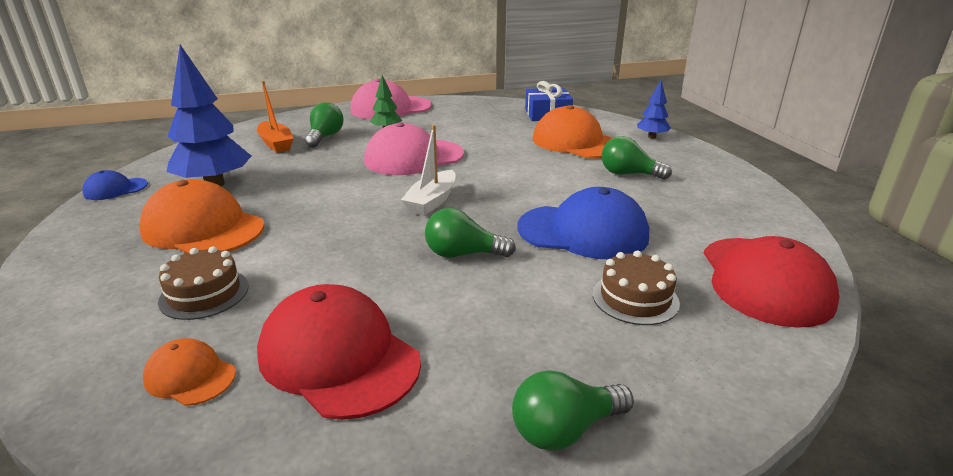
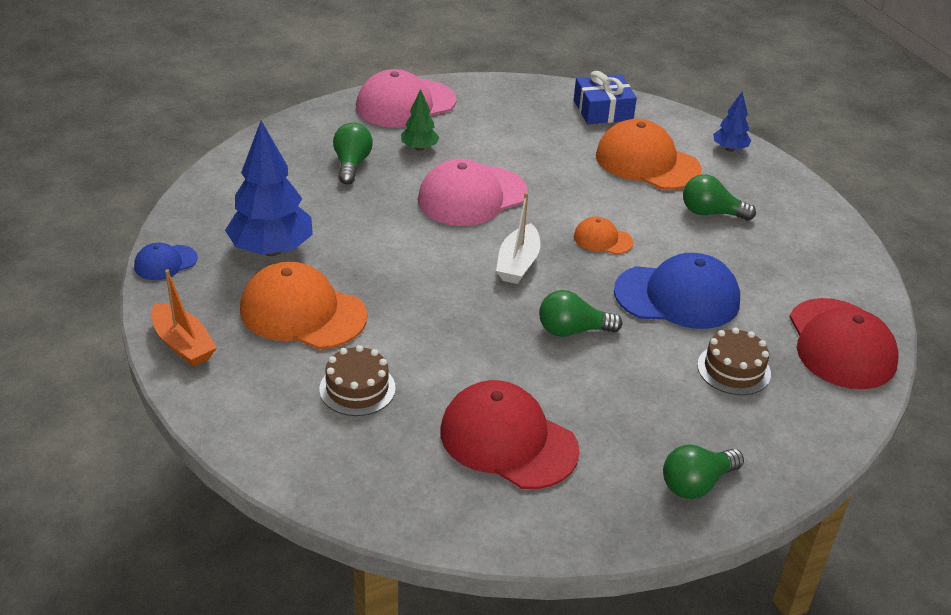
camera: 10 degrees left, 10 degrees up
(190, 376) = (399, 465): orange cap -> orange cap (602, 239)
(276, 144) = (299, 179): orange boat -> orange boat (183, 344)

